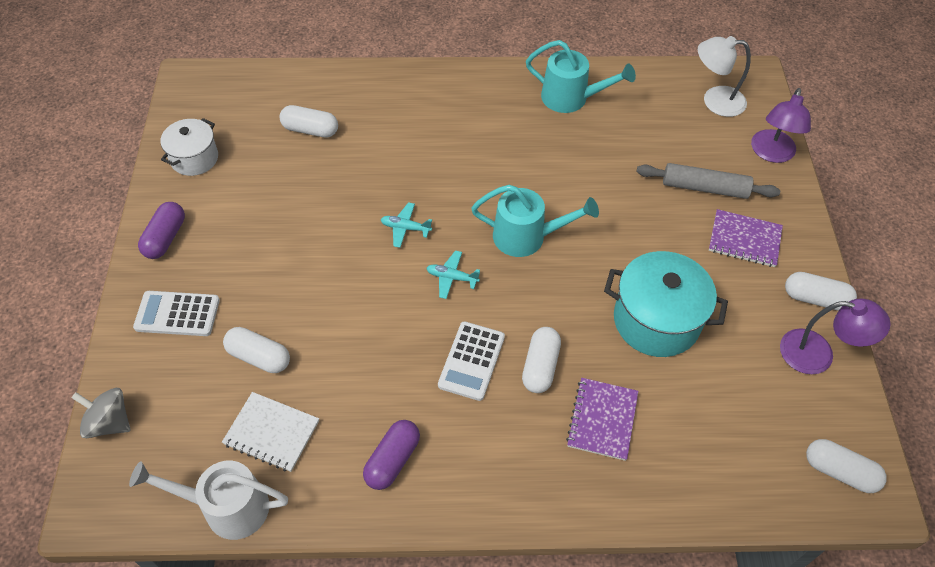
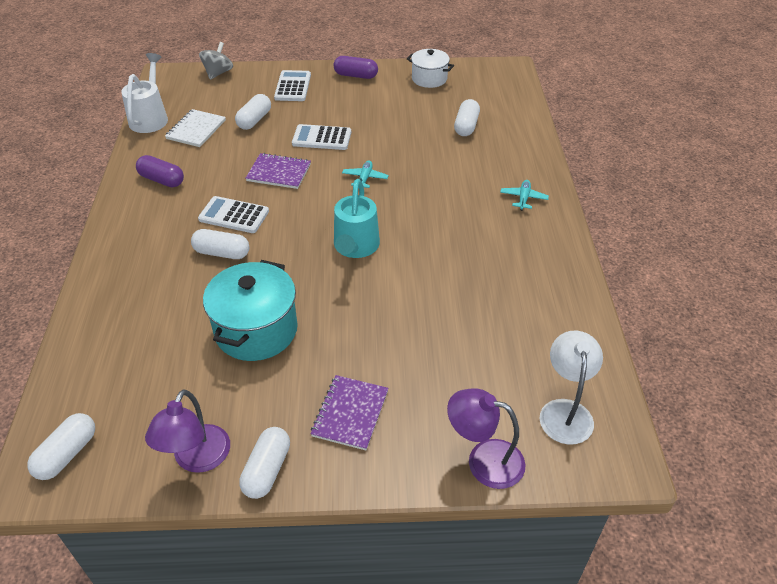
camera: 90 degrees right, 10 degrees down
(315, 274) = (322, 138): none -> white calculator
(451, 278) = (314, 204): turquoise plane -> turquoise plane (523, 198)
(572, 98) = (539, 283): turquoise watering can -> none
(602, 419) = (165, 288): purple notebook -> purple notebook (279, 172)
(704, 188) = (423, 385): grey rolling pin -> none

